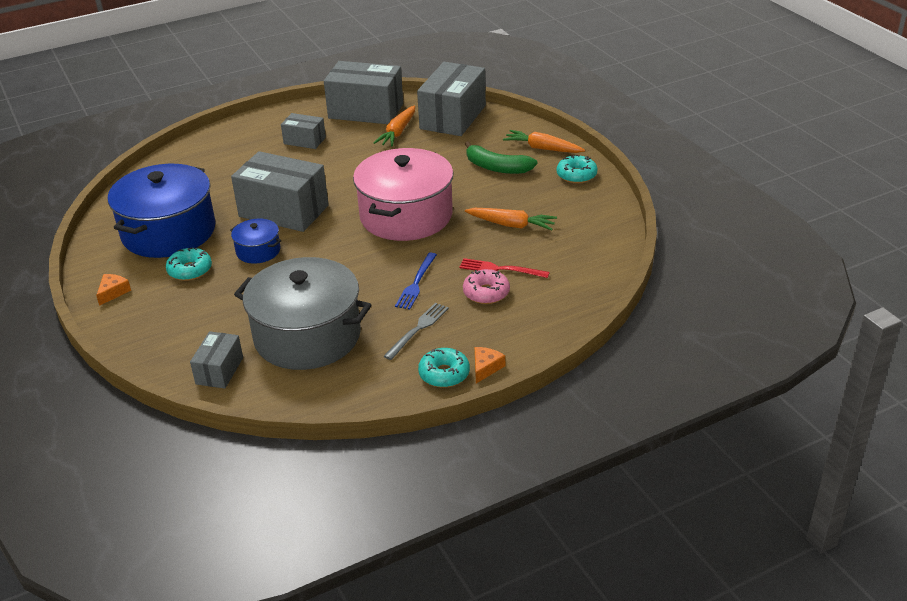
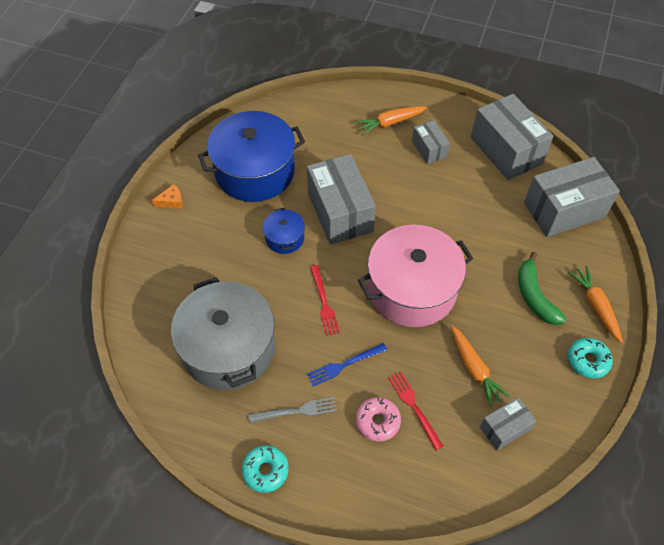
camera: 45 degrees right, 20 degrees up
(190, 270) = (229, 220): turquoise donut -> none
(219, 371) = (153, 329): grey box -> grey box (504, 428)
(348, 263) = (324, 302): none -> red fork
(398, 132) = (503, 194): orange carrot -> orange carrot (390, 123)
(486, 368) = (296, 493): orange cheese -> none

